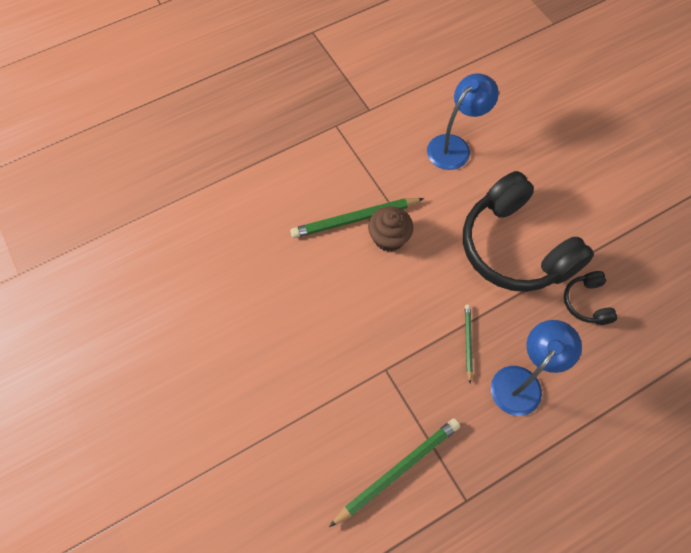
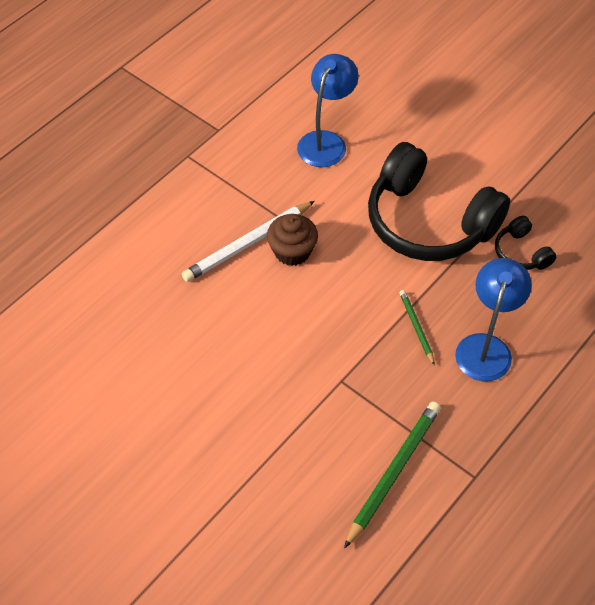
camera: 20 degrees left, 10 degrees down
(355, 219) = (248, 244): green pencil -> white pencil

